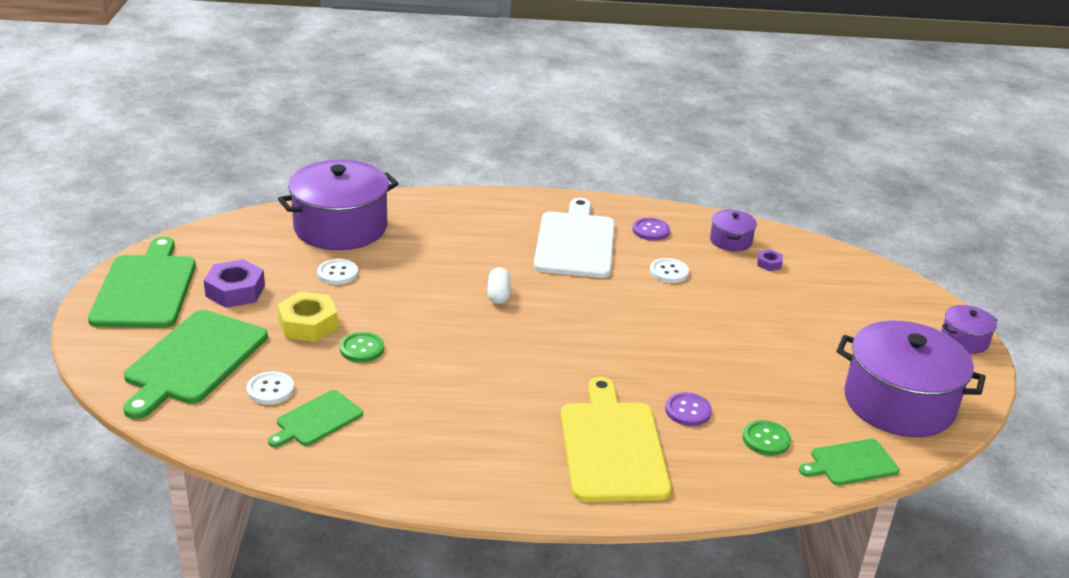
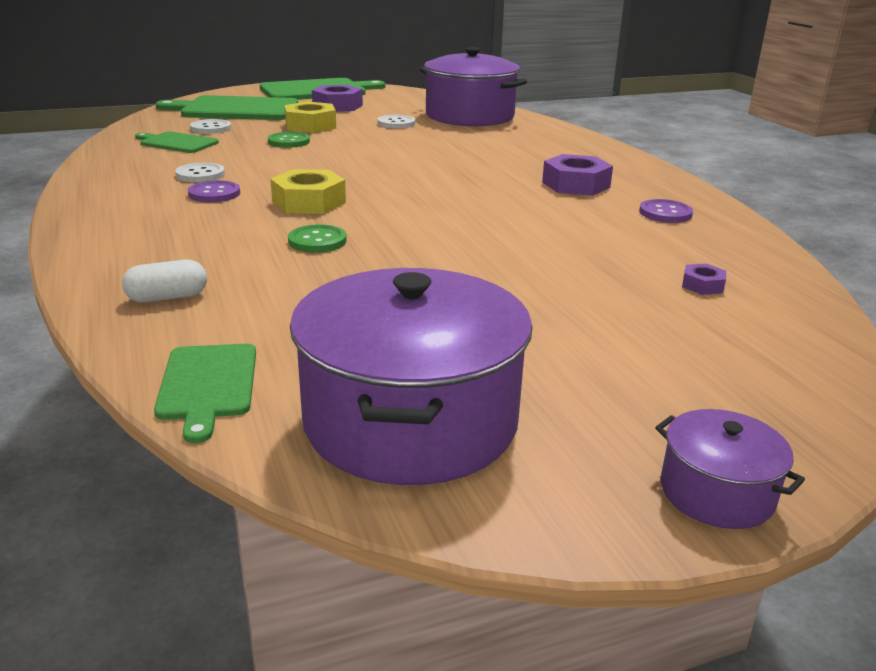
camera: 70 degrees right, 5 degrees down
(498, 294) = (427, 169): white capsule -> white capsule (167, 297)
(555, 371) = (308, 202): none -> yellow nut
(575, 242) = (576, 185): white cutting board -> purple nut
(612, 447) = (183, 238): yellow cutting board -> none
(669, 272) = (581, 230): white button -> white button (200, 175)
(688, 411) = (277, 266): purple button -> purple button (214, 194)
(731, 241) = (722, 256): purple pot -> none
(766, 439) = (239, 317): green button -> green button (317, 241)
(851, 463) = (208, 385): green cutting board -> green cutting board turned 150 degrees counterclockwise

